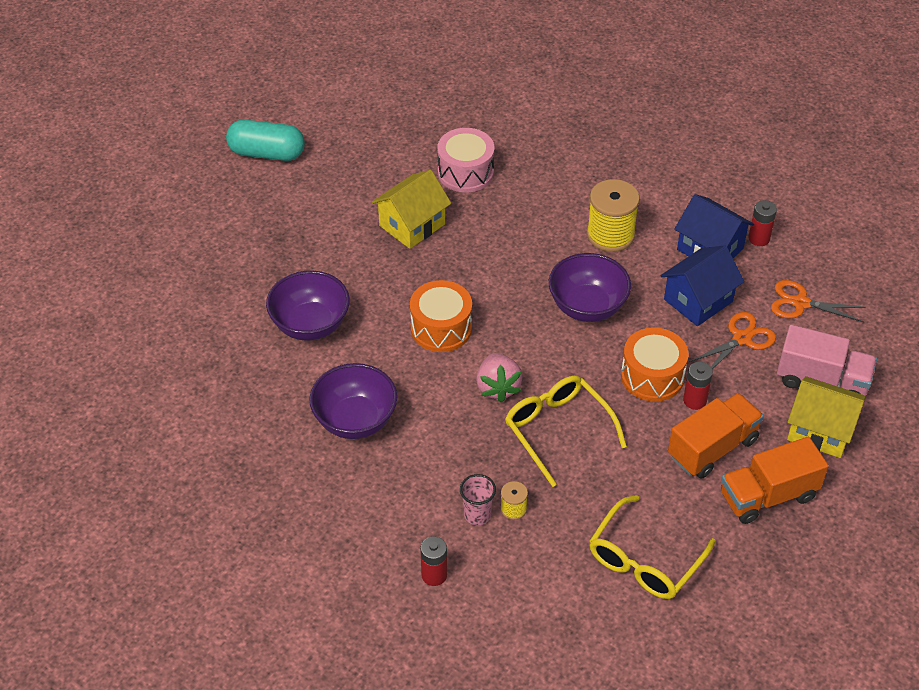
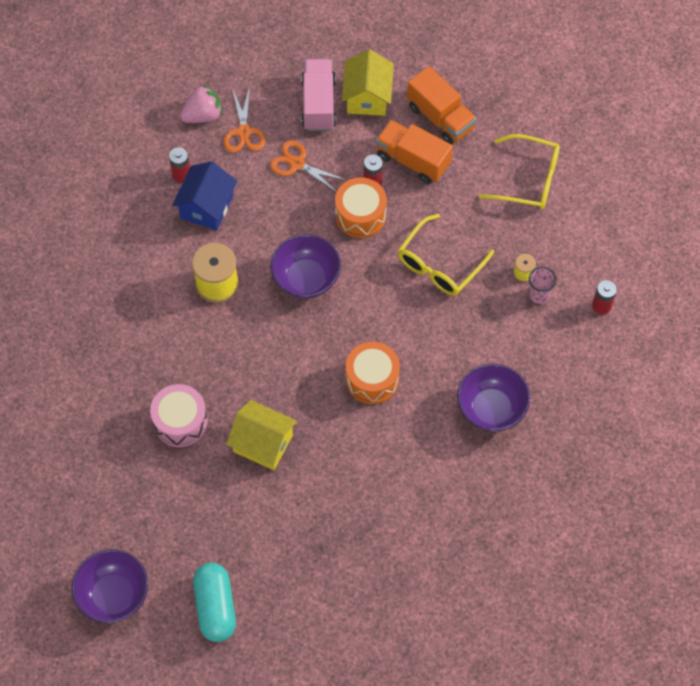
camera: 110 degrees left, 15 degrees up
(310, 325) = (409, 481): purple bowl -> purple bowl (114, 595)
(497, 387) = (416, 318): pink strawberry -> pink strawberry (203, 115)
(698, 300) = (268, 202): blue house -> none

